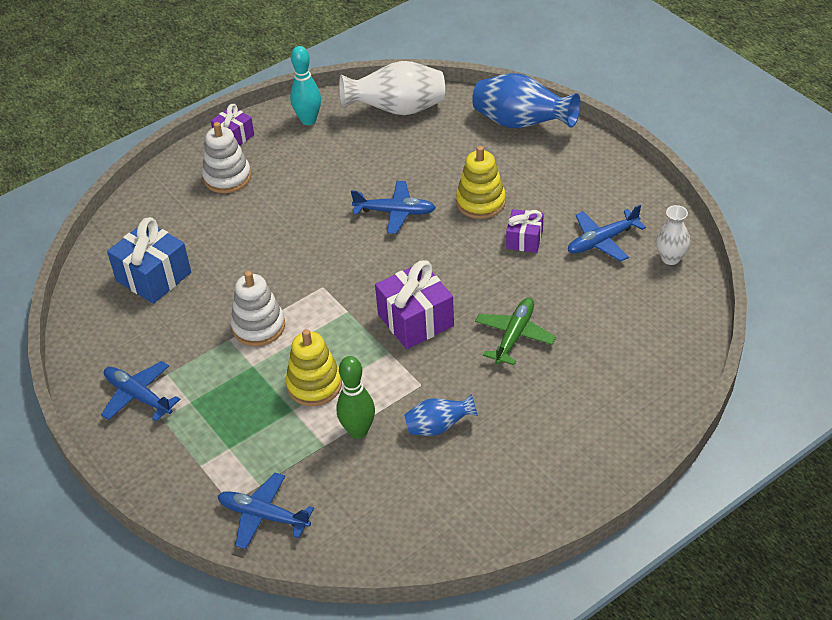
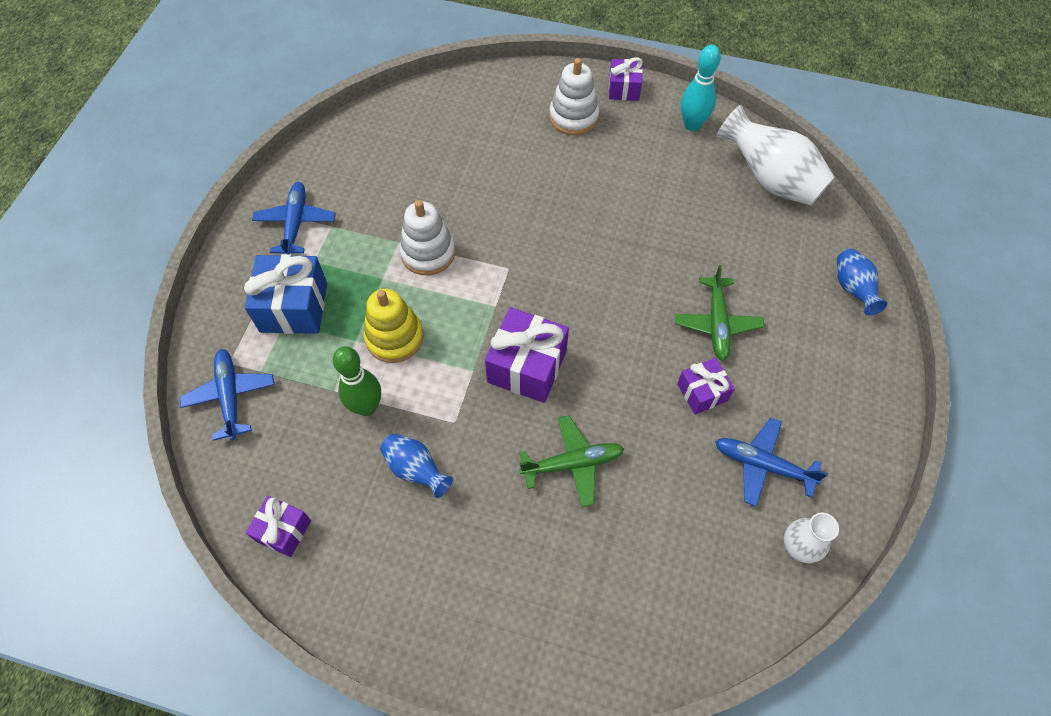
camera: 50 degrees right, 15 degrees up
(153, 276) = (425, 146): blue gift -> blue gift (294, 307)
(395, 212) = (642, 263): blue plane -> none
(415, 533) = (283, 531): none -> purple gift
(480, 202) = (717, 323): yellow stacking toy -> green plane
(521, 123) = (852, 289): blue vase -> blue vase, size x0.55

